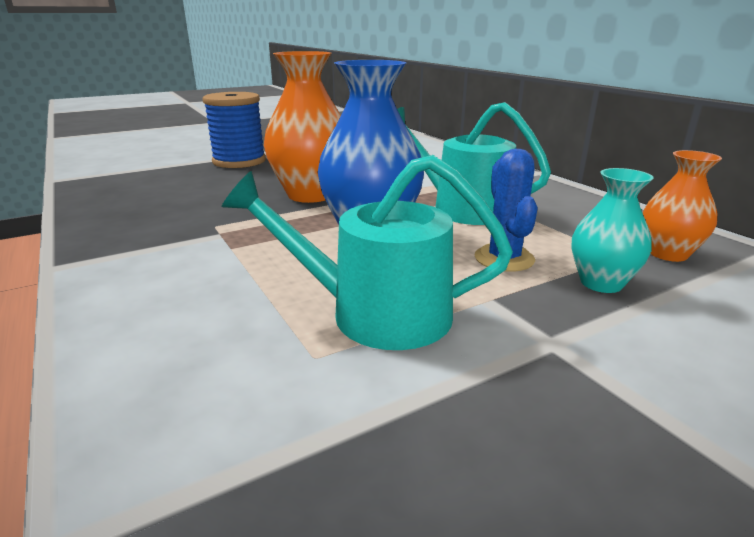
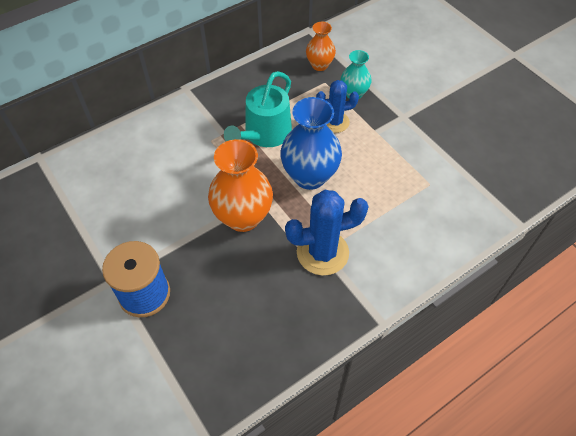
camera: 95 degrees left, 30 degrees up
(219, 234) = (322, 252): none -> blue cactus
(376, 314) = (396, 168): turquoise watering can -> none

